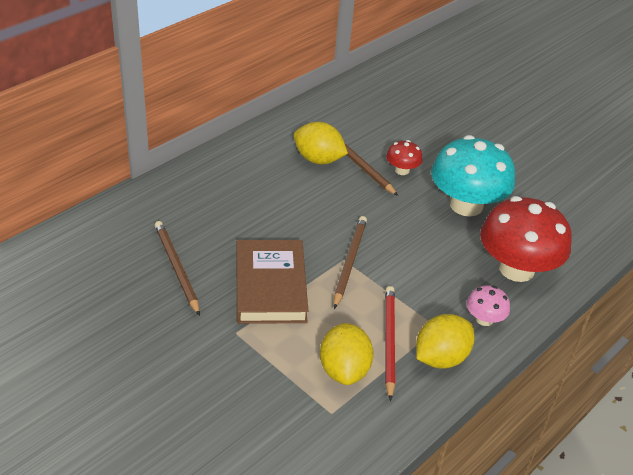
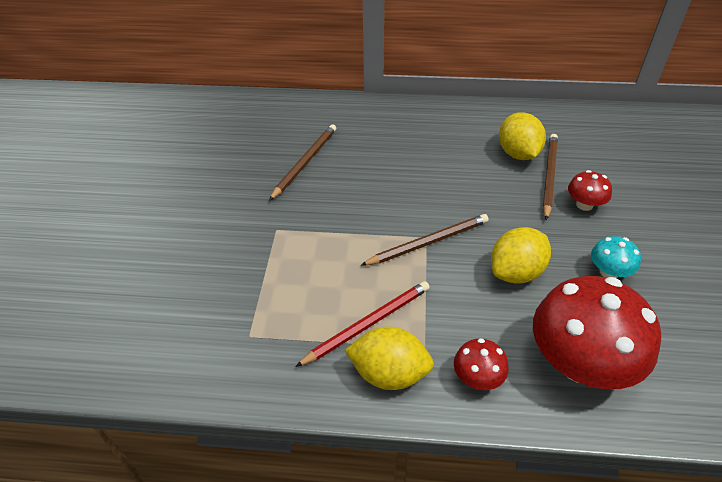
camera: 55 degrees right, 5 degrees up
(270, 286) = (345, 217): brown book -> none
(344, 370) = (303, 315): yellow lemon -> yellow lemon (516, 272)
(466, 205) = (609, 272): turquoise mushroom -> turquoise mushroom, size x0.46
(484, 319) = (477, 377): pink mushroom -> red mushroom

